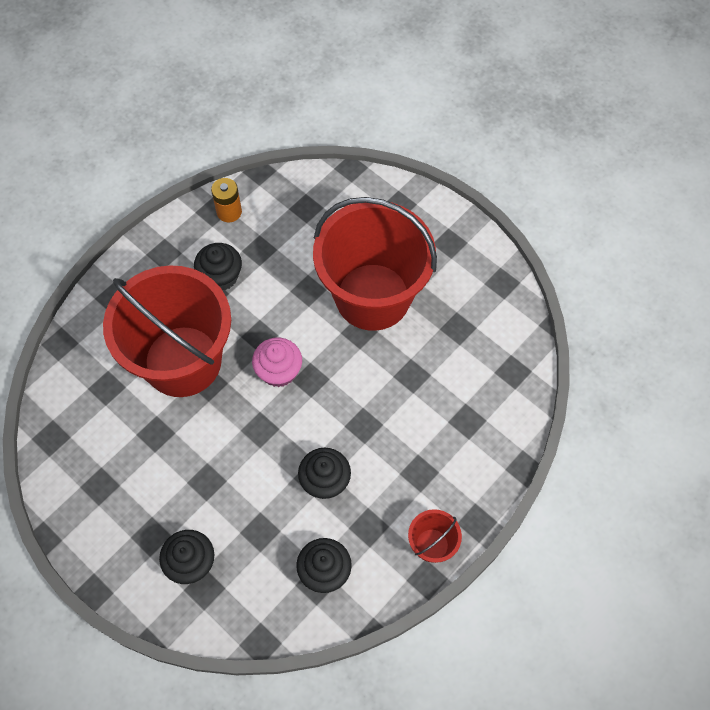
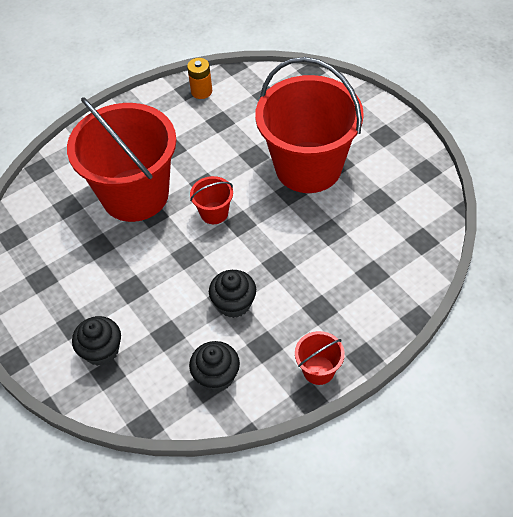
camera: 15 degrees right, 10 degrees down
(221, 276) = (183, 137): black cupcake -> none
(279, 371) = (214, 213): pink cupcake -> red bucket

